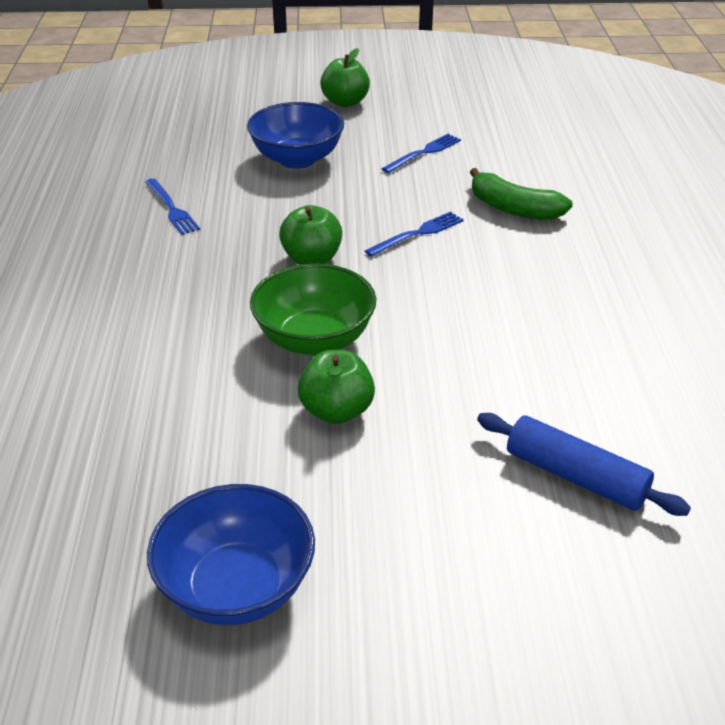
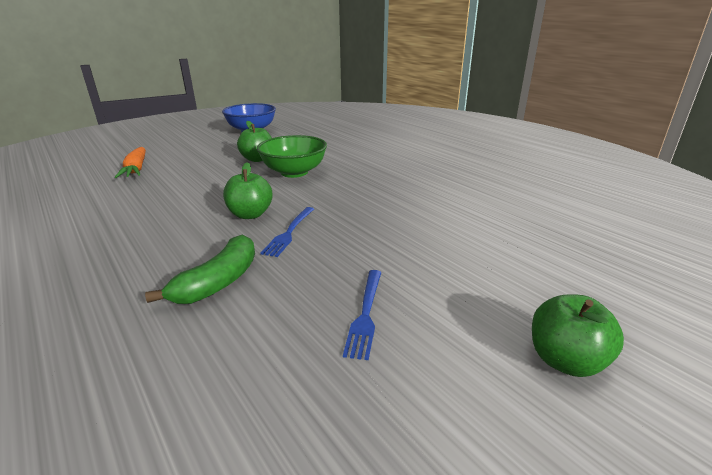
camera: 145 degrees right, 10 degrees down
(172, 209) = (468, 194): blue fork -> none
(297, 159) = (465, 255): blue bowl -> none
(312, 259) = (342, 198): green apple -> green apple (250, 214)
(514, 209) = (218, 282): green banana -> green banana turned 120 degrees clockwise
(575, 476) = (136, 169): blue rolling pin -> orange carrot

